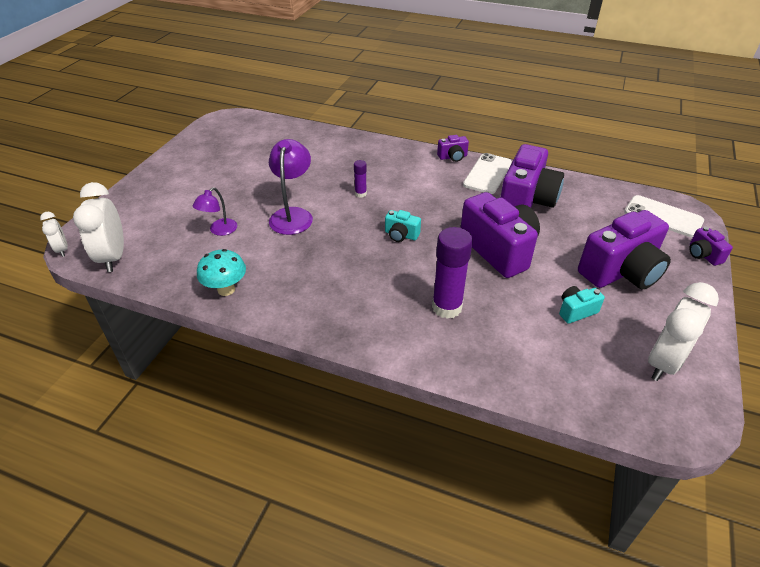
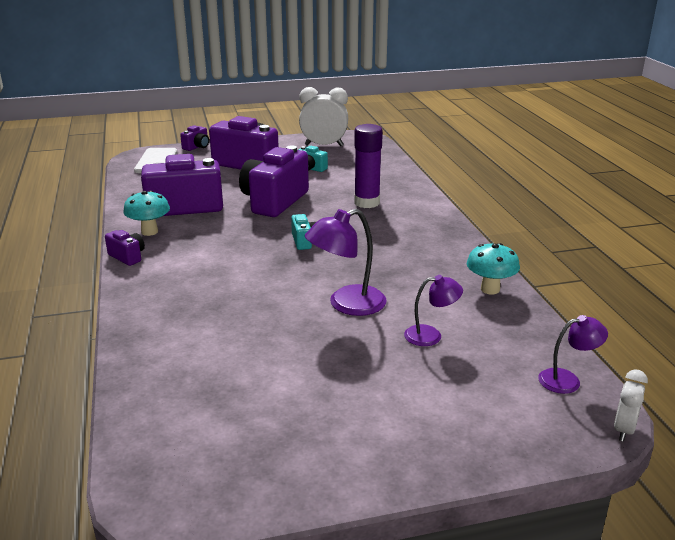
camera: 125 degrees left, 15 degrees down
(113, 257) = (567, 380): white clock -> purple lamp
(360, 194) = (261, 282): purple glue stick -> none
(487, 174) = (149, 232): white phone -> turquoise mushroom

